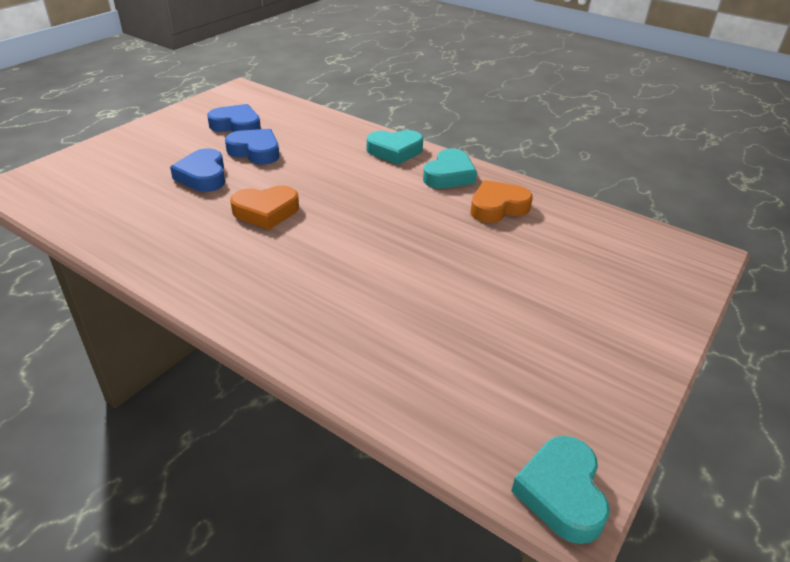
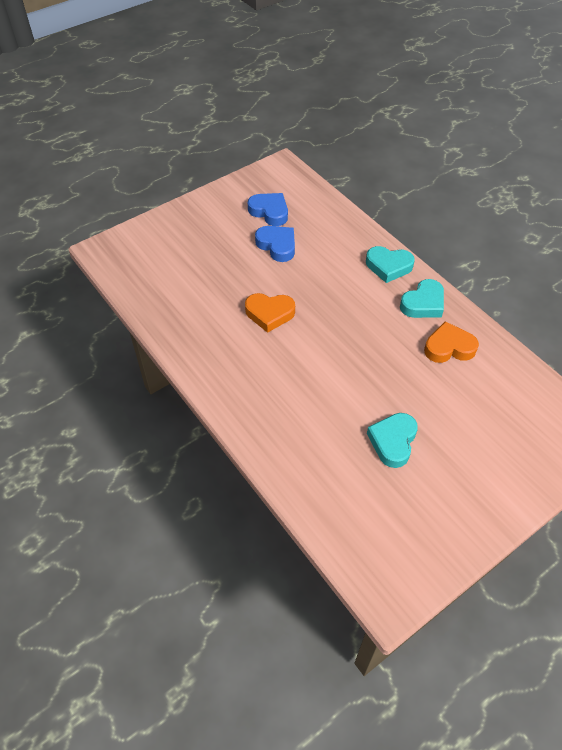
camera: 20 degrees right, 15 degrees up
(203, 176) = (232, 266): blue heart -> none
(561, 493) = (387, 592): turquoise heart -> turquoise heart (393, 441)

